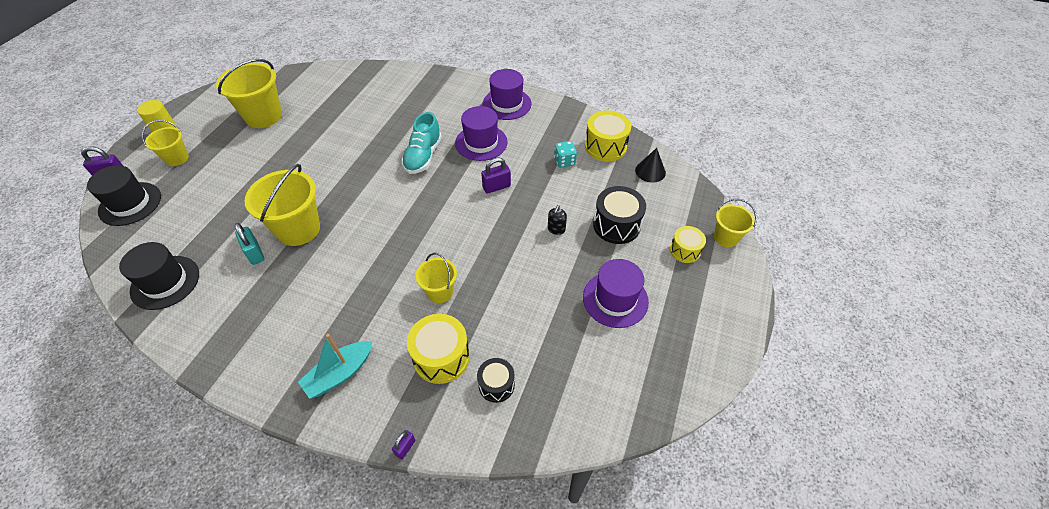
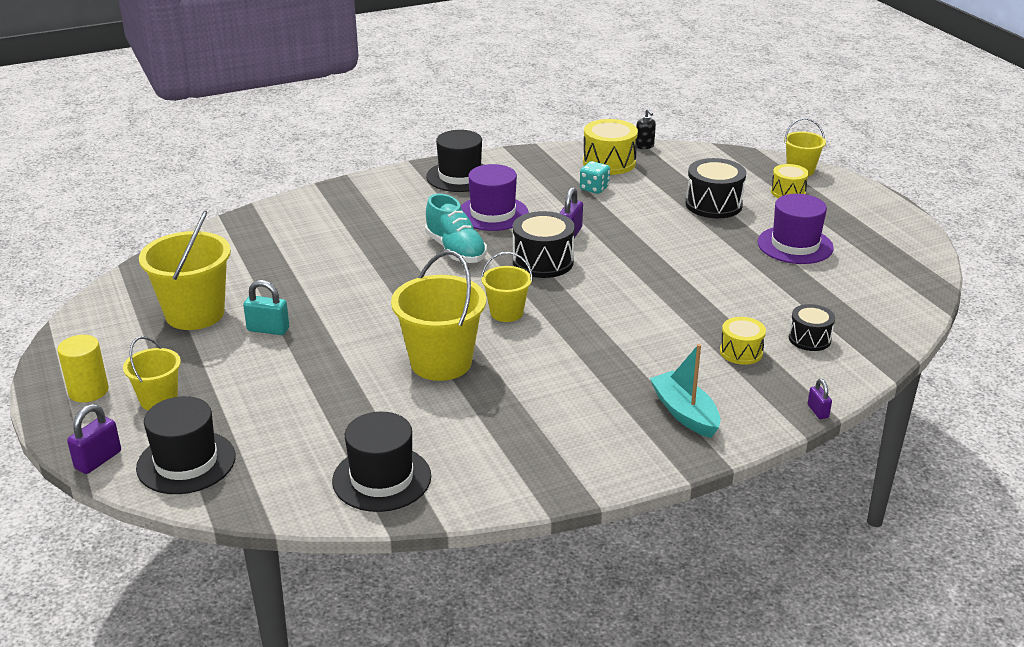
camera: 45 degrees left, 20 degrees down
(255, 253) = (433, 403): turquoise padlock -> turquoise padlock (268, 329)
(340, 373) = (685, 413): turquoise boat -> turquoise boat turned 150 degrees clockwise
(440, 292) = (661, 320): yellow bucket -> yellow bucket (506, 313)
(441, 357) = (741, 352): yellow drum -> yellow drum, size x0.62
(450, 197) = (543, 262): none -> black drum
(507, 104) = (460, 176): purple hat -> black hat
(556, 229) = (674, 232): black soap dispenser -> black soap dispenser (644, 146)
(650, 171) = (675, 160): black cone -> none

